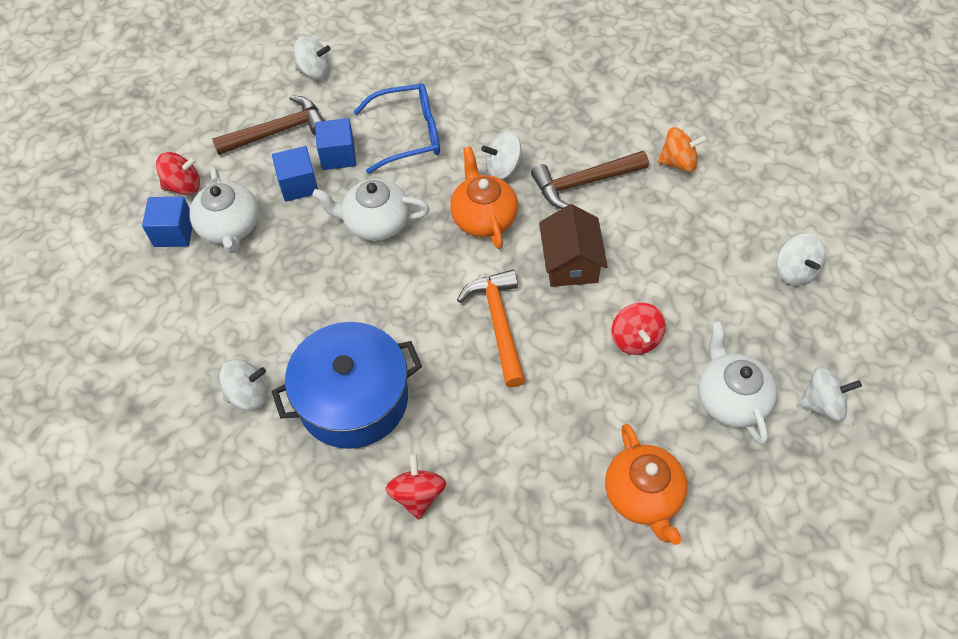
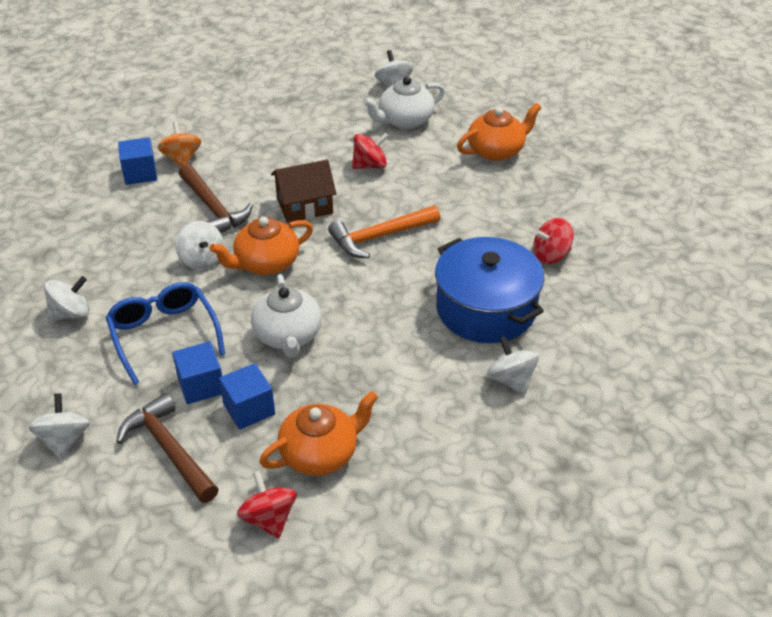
camera: 105 degrees left, 15 degrees down
(174, 232) = (340, 505): blue cube -> blue cube (140, 173)
(230, 227) = (320, 453): white teapot -> orange teapot
(795, 271) = (284, 99): white spinning top -> white spinning top (71, 313)

